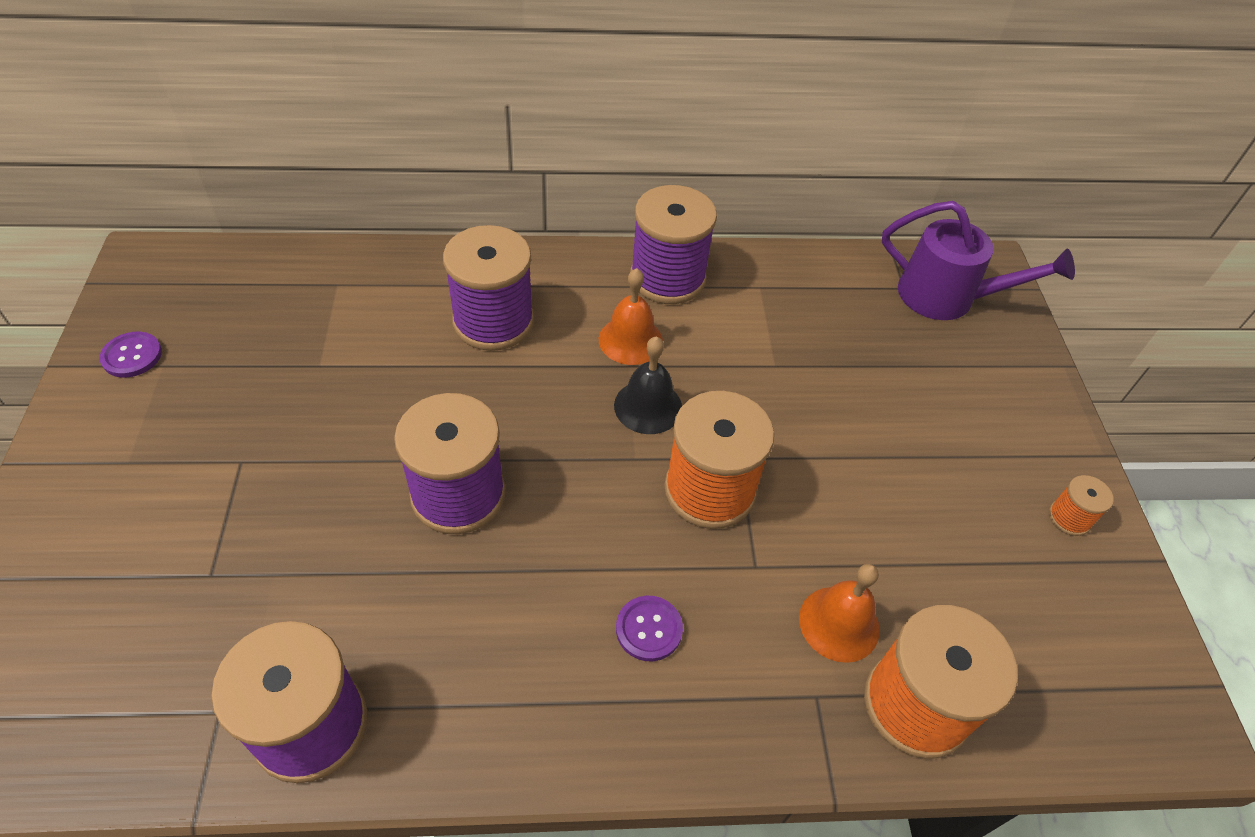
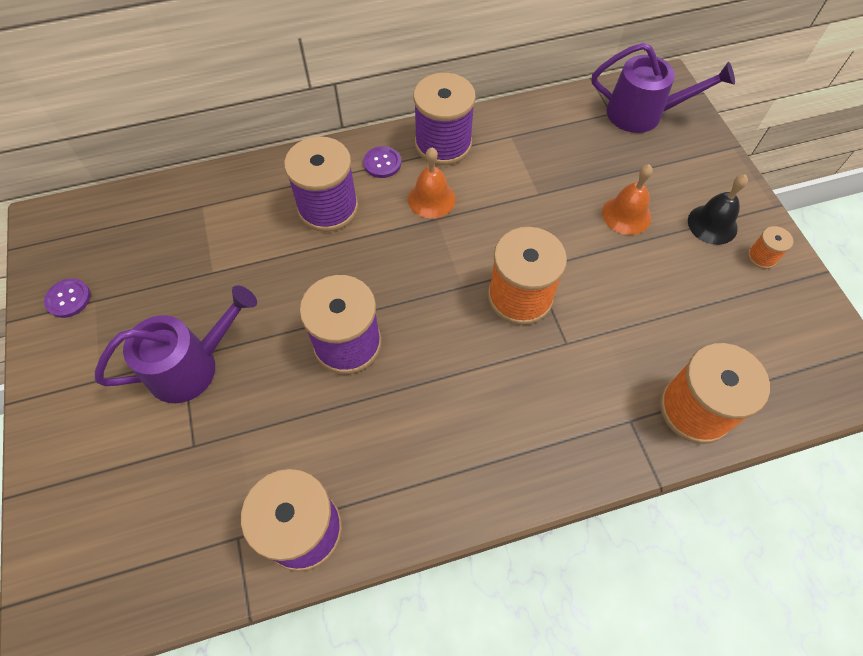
camera: 10 degrees left, 10 degrees up
(250, 473) = (192, 365): none -> purple watering can
(648, 406) = (459, 246): black bell -> black bell (712, 224)
(649, 629) = (508, 404): purple button -> purple button (382, 163)
(839, 623) = (632, 368): orange bell -> orange bell (626, 215)

